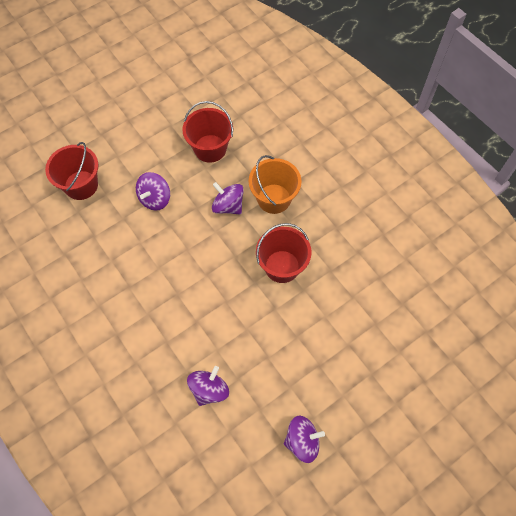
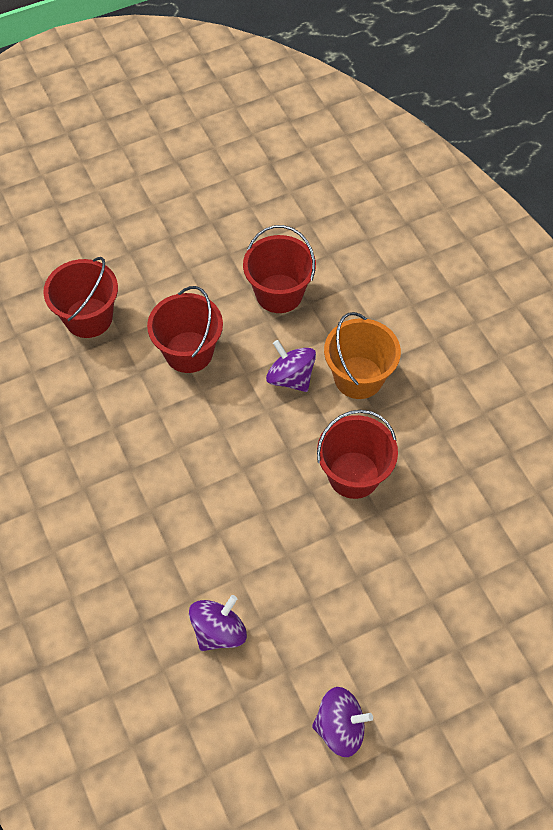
camera: 10 degrees right, 5 degrees down
(155, 199) = (188, 352): purple spinning top -> red bucket

